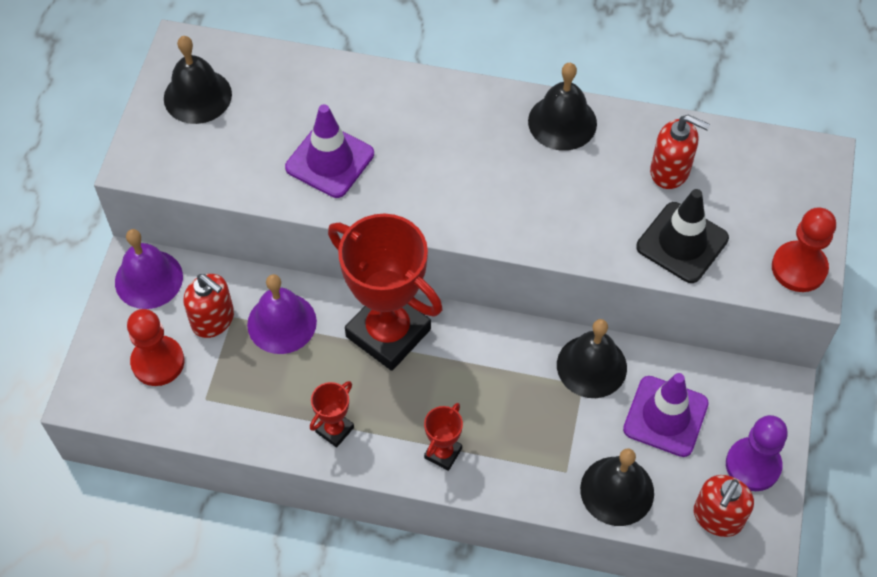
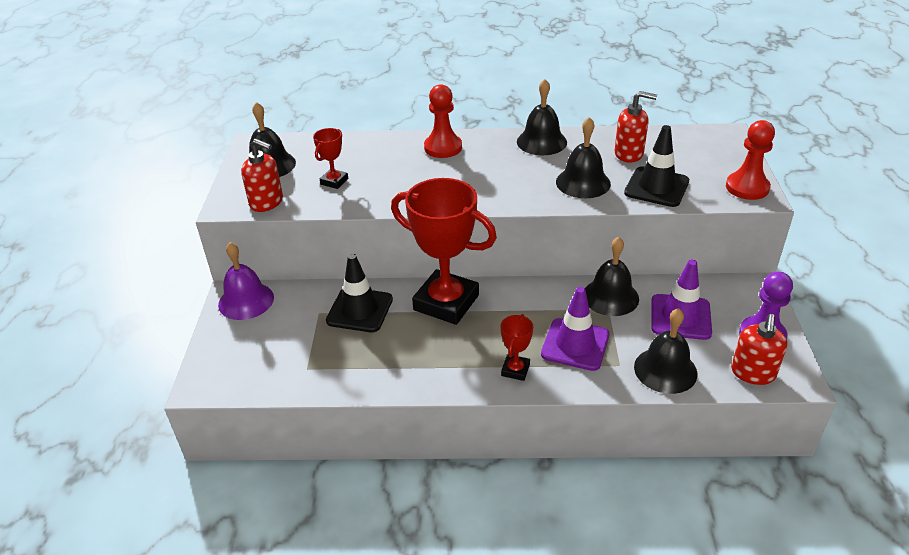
camera: 10 degrees left, 20 degrees down
(158, 362) = (262, 351): red pawn -> red pawn (443, 147)
(213, 320) = (303, 317): red soap dispenser -> red soap dispenser (267, 202)
(282, 323) = (359, 310): purple bell -> black traffic cone
(330, 161) = (379, 183): purple traffic cone -> purple traffic cone (575, 344)
(334, 430) = (421, 370): red trophy -> red trophy (334, 181)
(590, 214) = (583, 182): none -> black bell

